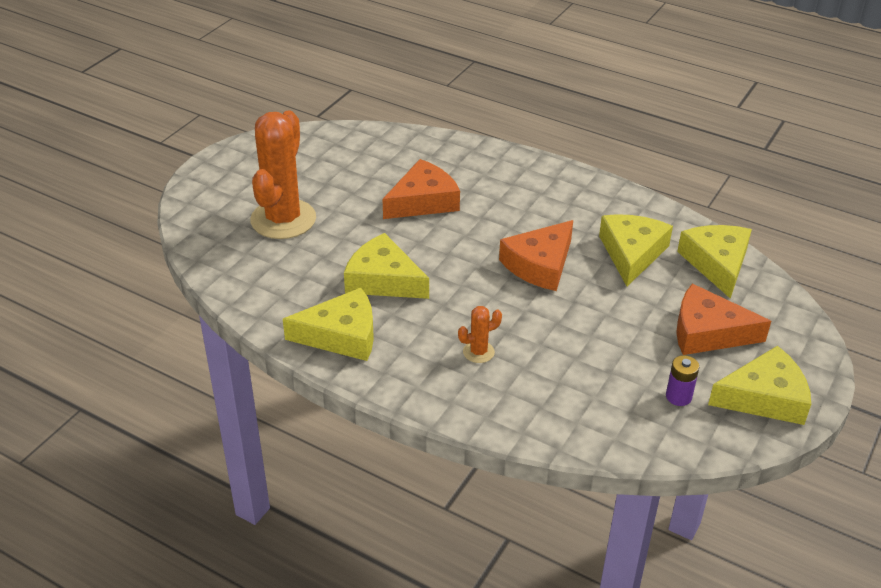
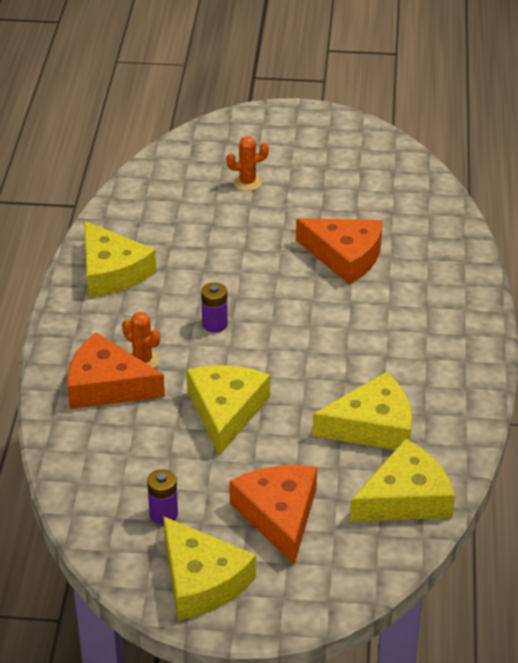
camera: 65 degrees right, 0 degrees up
(283, 219) = (247, 182): orange cactus -> orange cactus, size x0.43
(383, 280) = (204, 270): yellow cheese -> yellow cheese (225, 411)
(459, 296) = (214, 324): none -> purple battery
(540, 265) = (302, 364): orange cheese -> orange cheese (107, 385)

